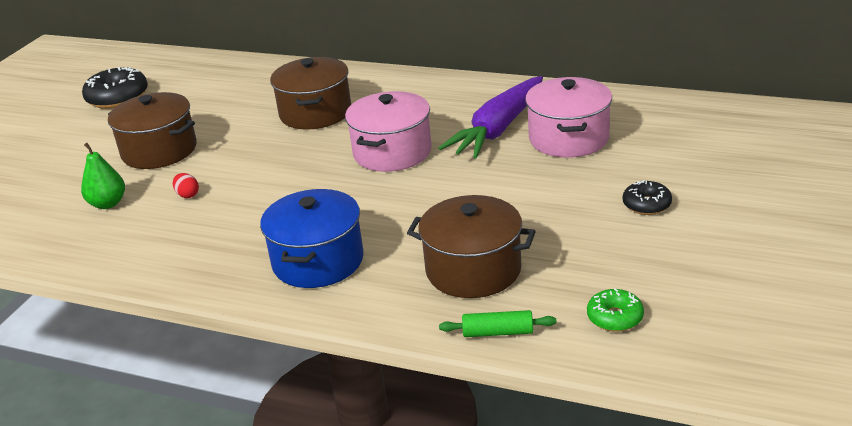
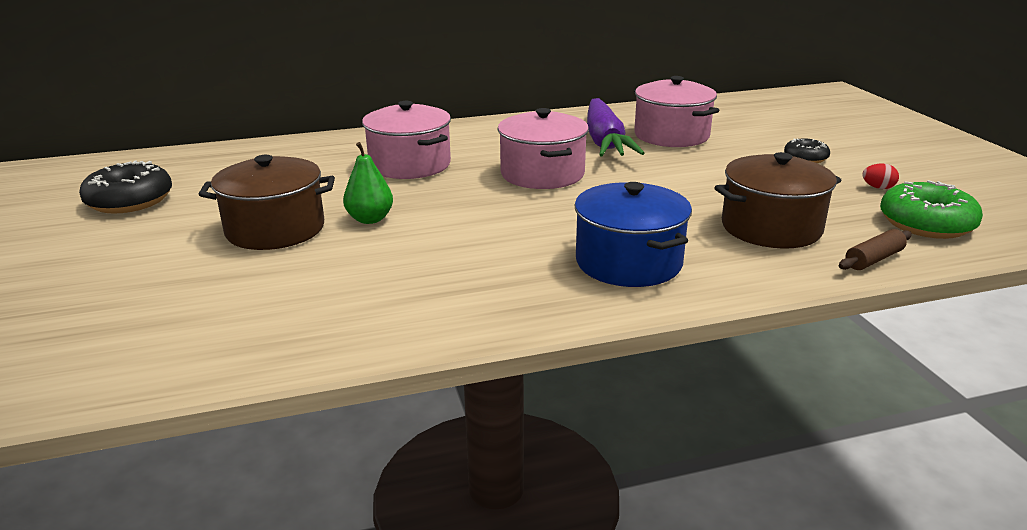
camera: 40 degrees left, 5 degrees down
(108, 204) = (290, 288): green pear -> green pear (370, 219)
(187, 195) = (383, 254): red egg -> red egg (878, 188)
(315, 113) = (410, 165): brown pot -> pink pot
(498, 332) = (873, 259): green rolling pin -> brown rolling pin
(615, 317) = (926, 224): green donut -> green donut, size x1.73

